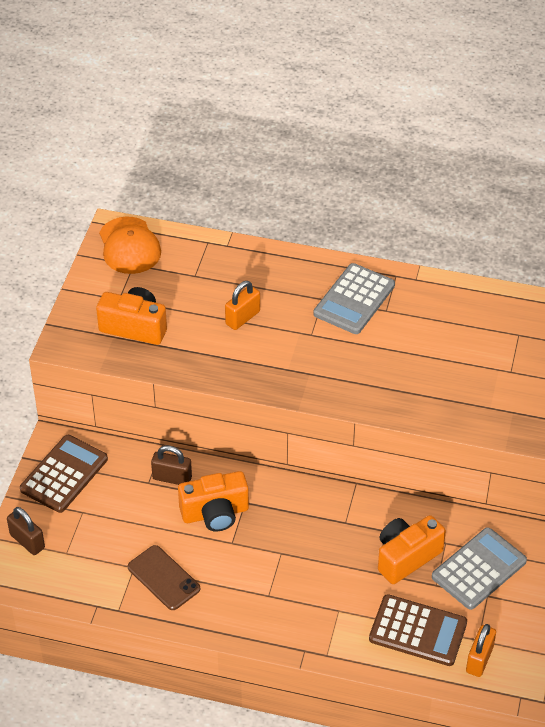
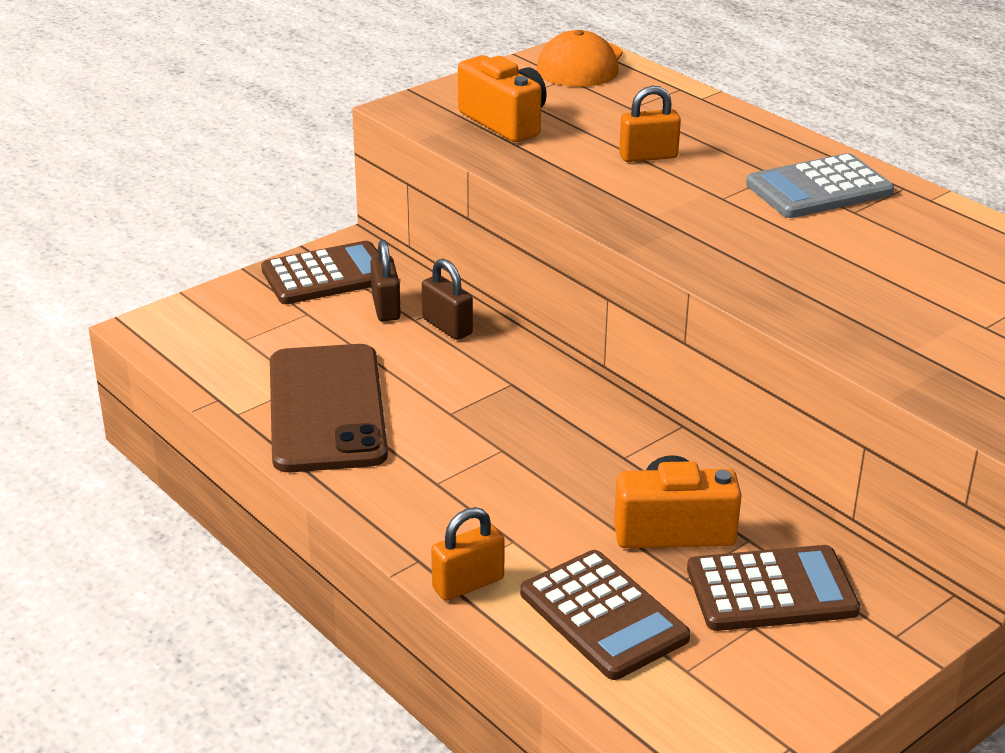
camera: 35 degrees right, 15 degrees down
(27, 541) = (215, 312): brown padlock -> brown padlock (386, 307)
(163, 578) = (326, 409): brown phone -> brown phone, size x1.78
(215, 513) = (461, 378): orange camera -> none
(479, 569) = (771, 590): grey calculator -> brown calculator
(479, 659) = (664, 694): orange padlock -> orange padlock (468, 584)

